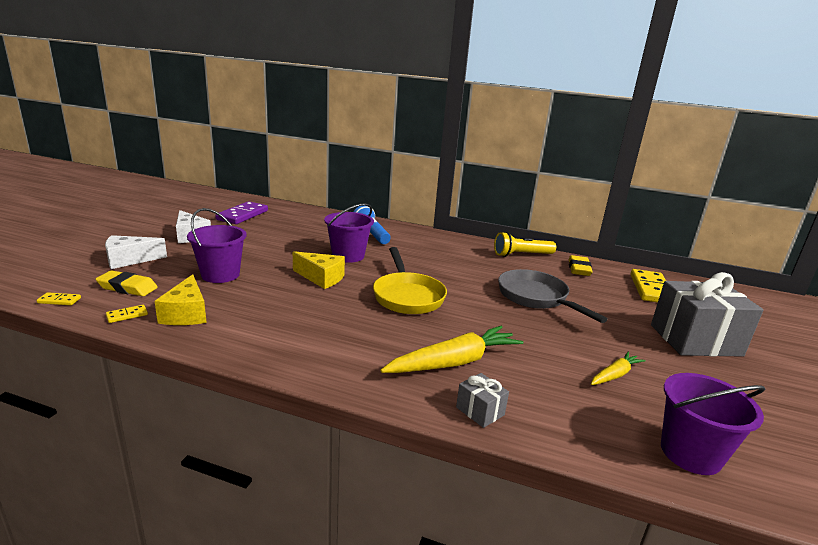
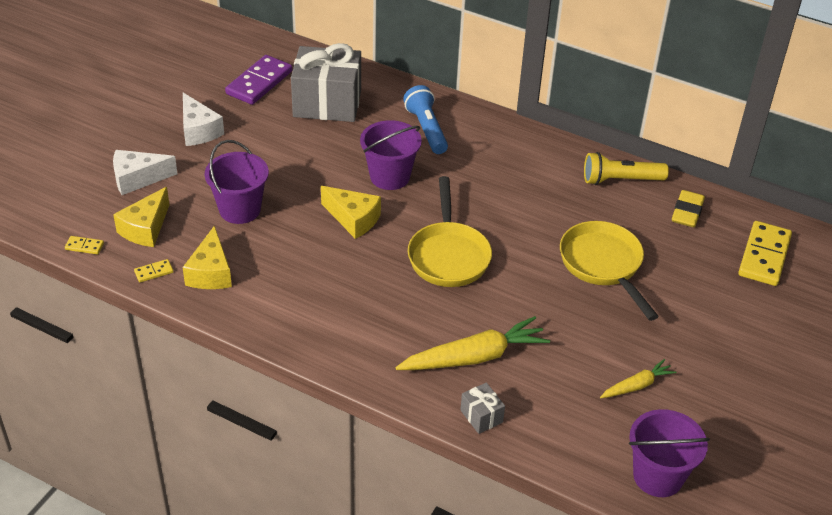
camera: 10 degrees right, 20 degrees up
(127, 288) = (145, 228): yellow eraser -> yellow cheese
(536, 298) = (603, 265): grey pan -> yellow pan
(695, 340) = (762, 345): grey gift -> grey gift (327, 103)

